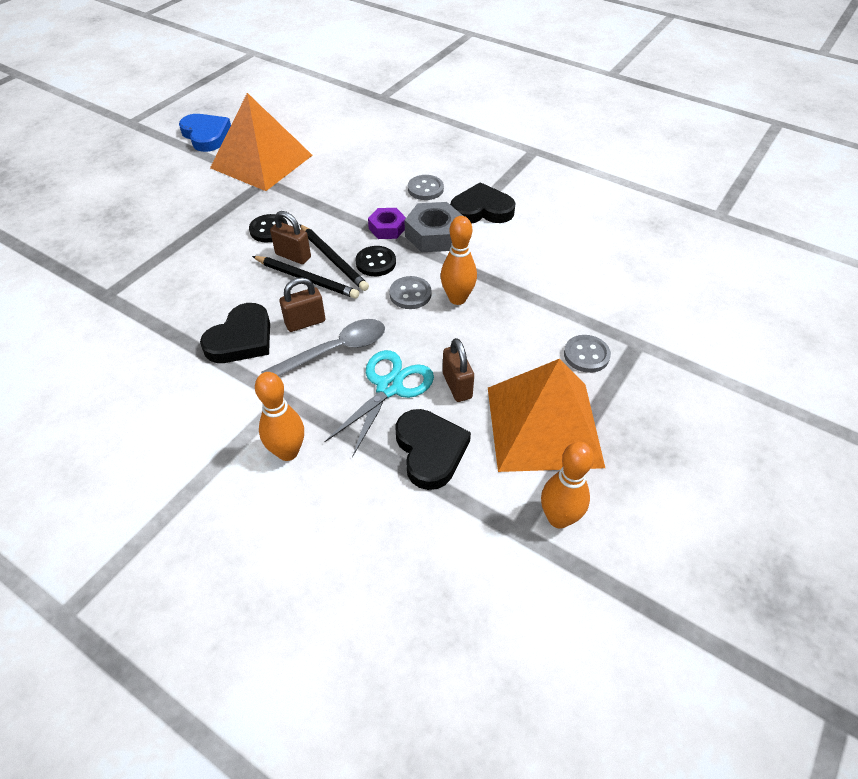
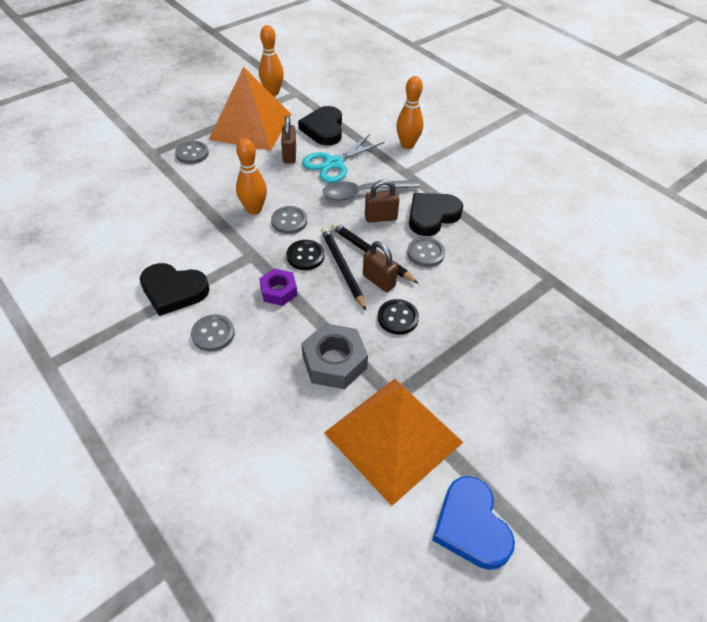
camera: 165 degrees left, 0 degrees up
(246, 293) = (425, 253): none -> grey button
(434, 235) = (238, 272): grey nut -> grey nut (334, 362)

